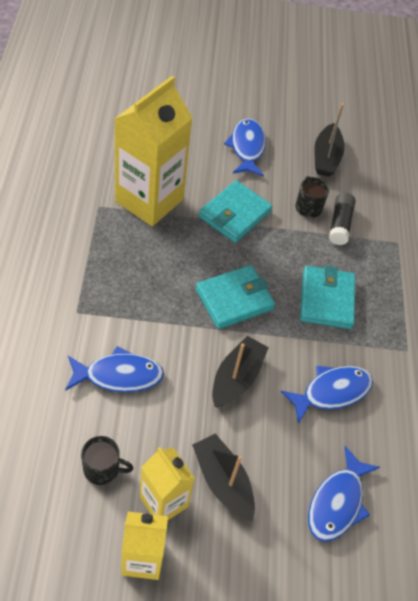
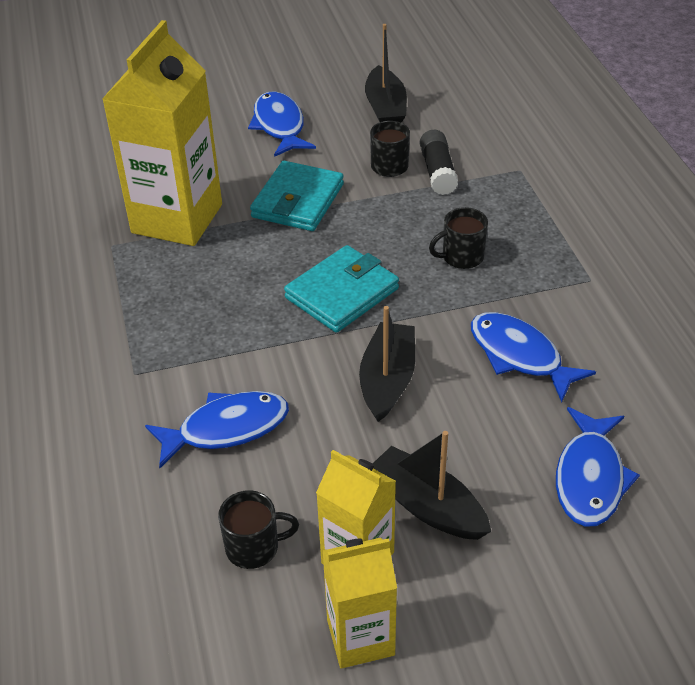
camera: 10 degrees left, 10 degrees down
(326, 299) = (461, 257): turquoise wallet -> black mug
(332, 392) = (519, 356): blue fish -> blue fish turned 90 degrees counterclockwise

